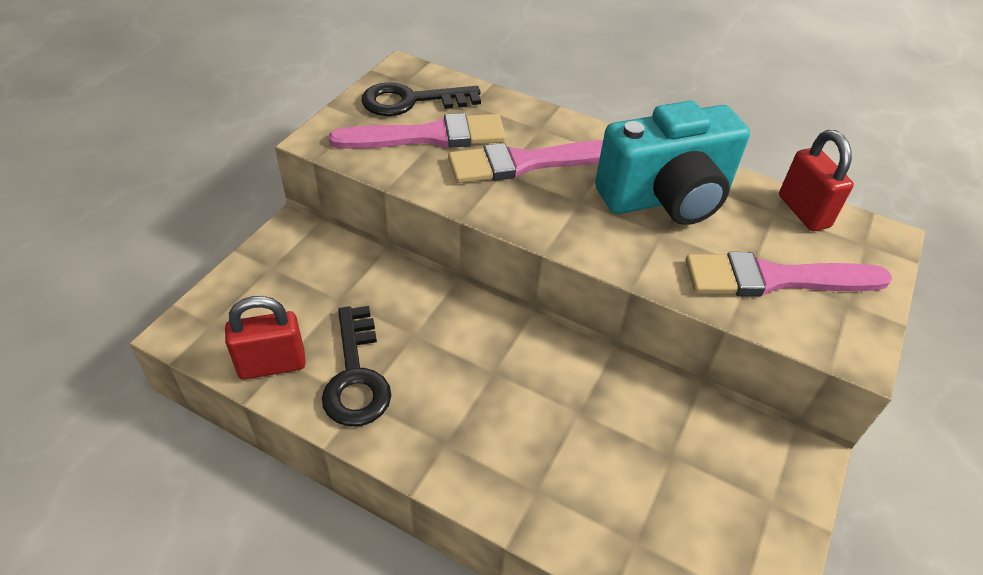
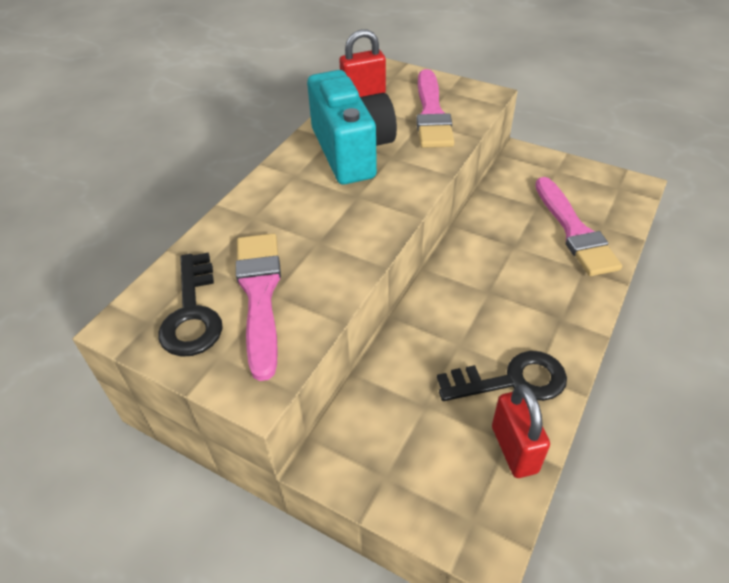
camera: 85 degrees left, 0 degrees up
(527, 163) = (306, 225): pink brush -> pink brush (574, 231)

